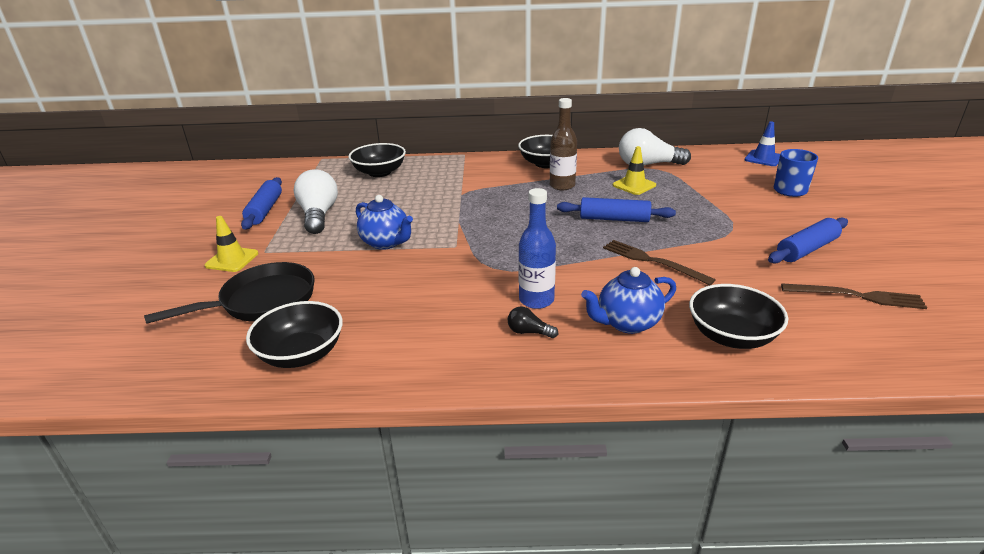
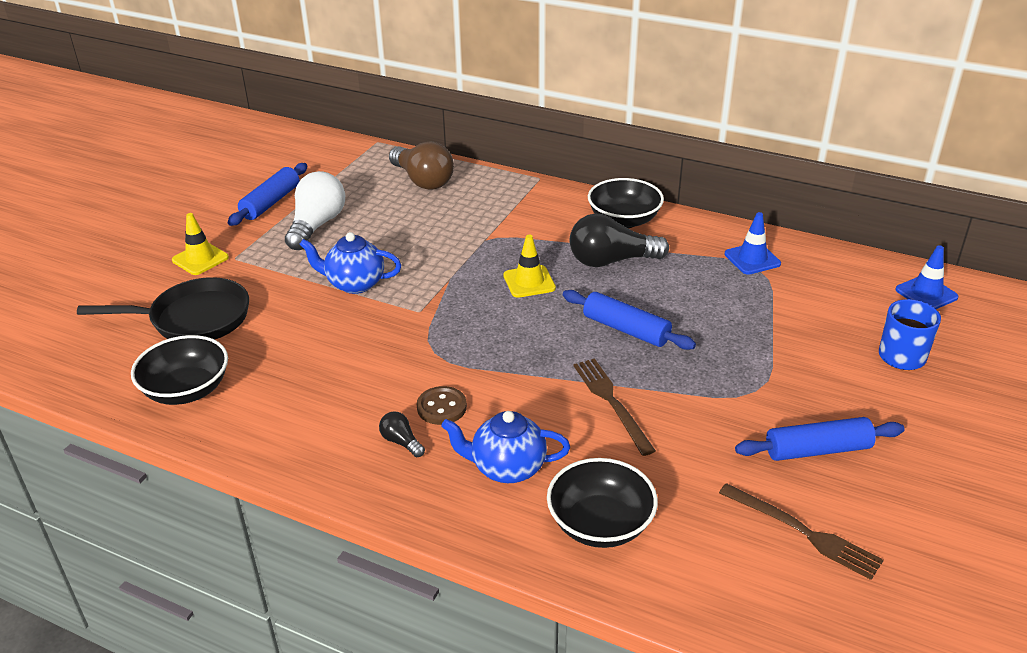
camera: 25 degrees right, 5 degrees up
(379, 172) = (423, 180): black bowl -> brown light bulb
(386, 243) = (354, 284): blue teapot -> blue teapot turned 120 degrees clockwise
(536, 300) = (441, 407): blue bottle -> brown button
(562, 186) = (611, 261): brown bottle -> black light bulb
(634, 185) = (700, 286): yellow traffic cone -> yellow traffic cone (529, 282)
(648, 165) = (752, 259): white light bulb -> blue traffic cone

